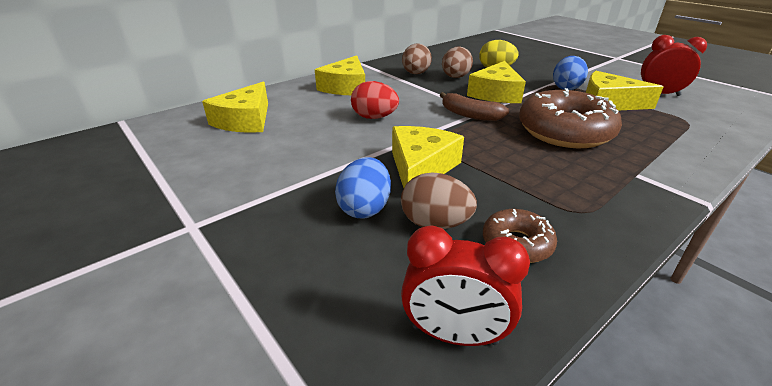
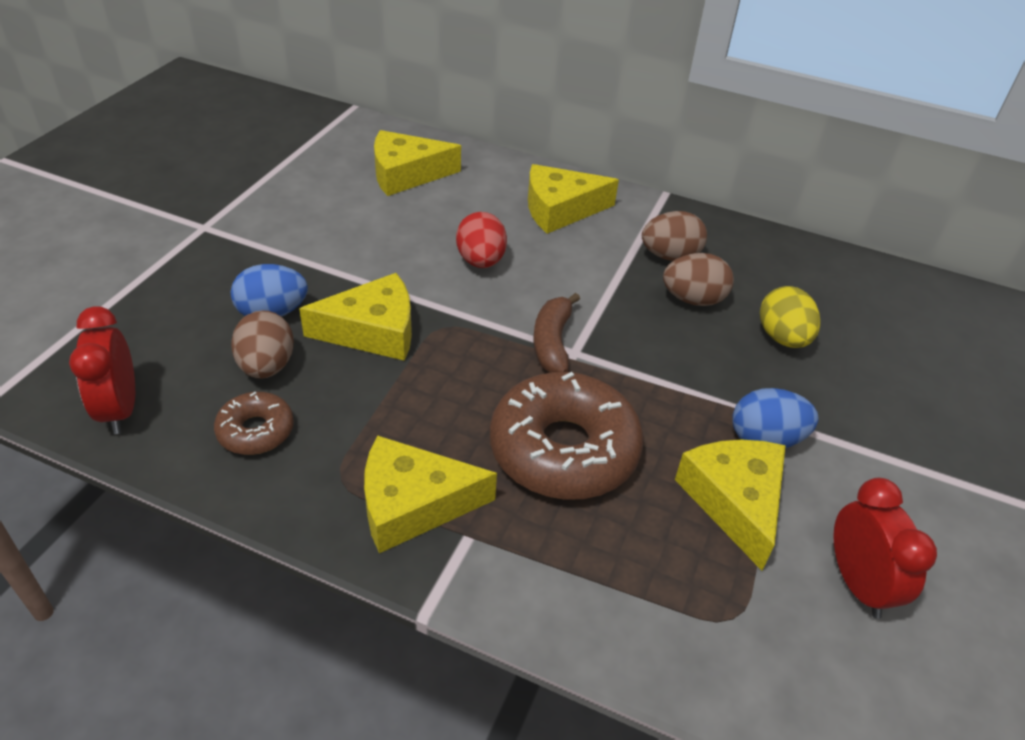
camera: 60 degrees right, 10 degrees up
(496, 93) = (660, 356): yellow cheese -> yellow cheese (413, 504)

